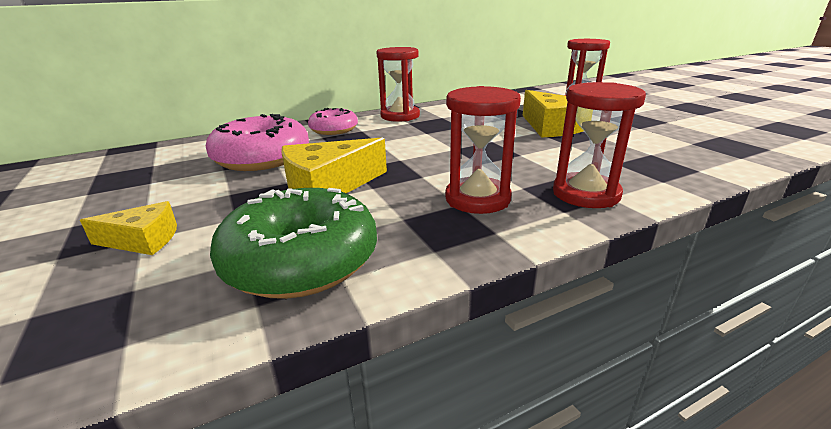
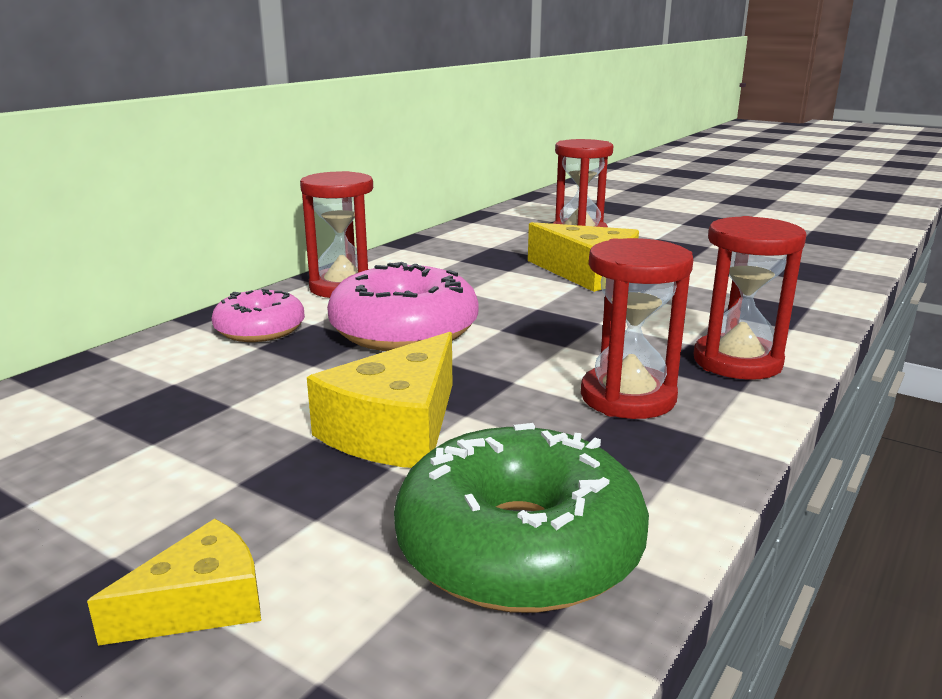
camera: 30 degrees left, 5 degrees down
(262, 158) = (200, 406): pink donut -> pink donut (404, 330)

